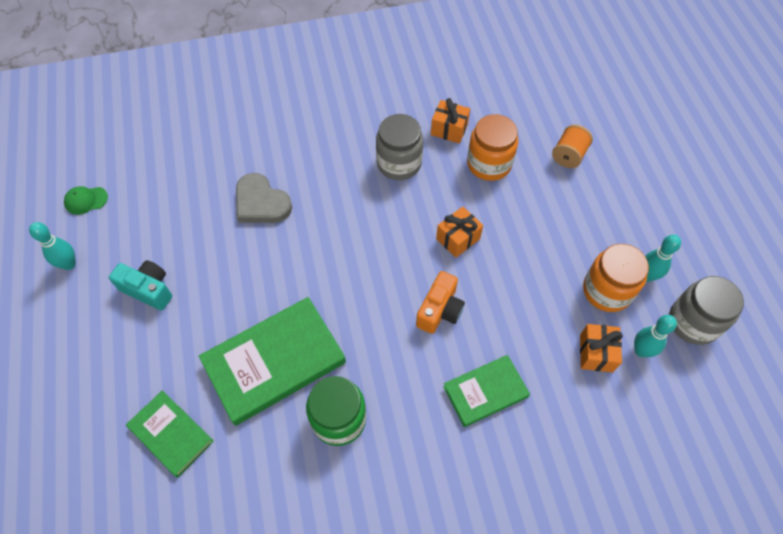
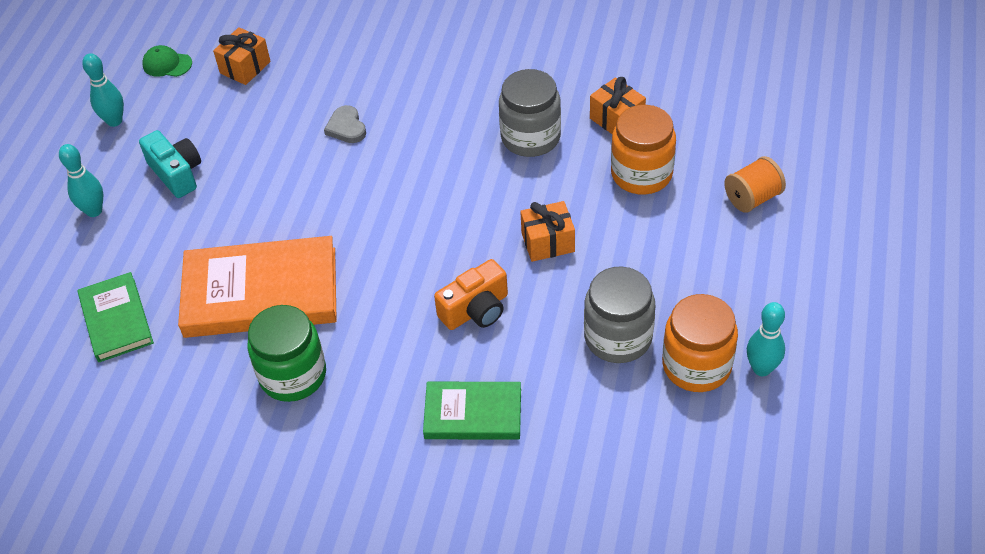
camera: 30 degrees right, 10 degrees down
(261, 203) = (346, 127): grey heart -> grey heart, size x0.59
(274, 362) = (261, 292): green book -> orange book
(596, 353) = (635, 427): orange gift -> orange gift (245, 67)
(641, 351) = (695, 447): turquoise bowling pin -> turquoise bowling pin (94, 211)
(693, 322) = (787, 442): grey jar -> grey jar (618, 337)

